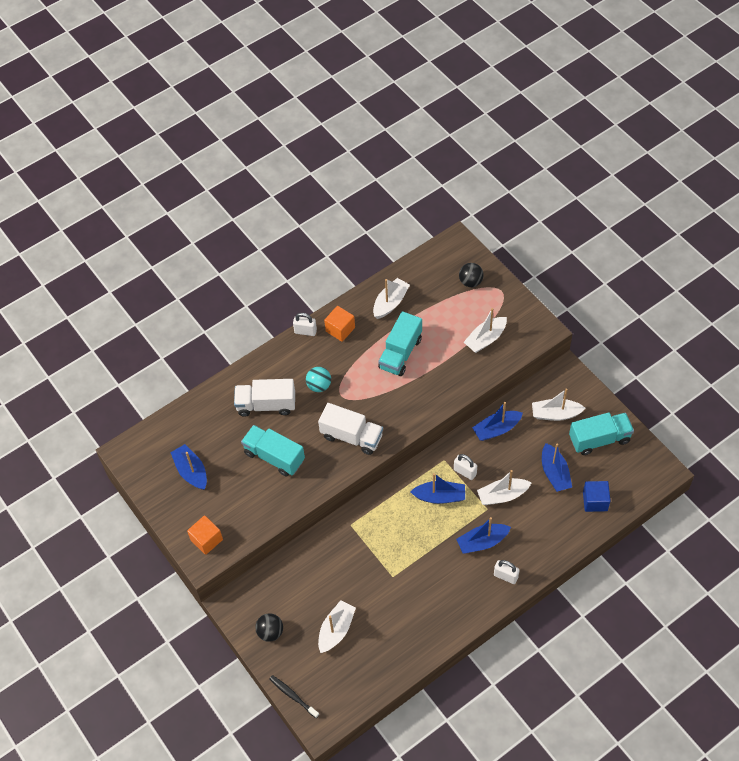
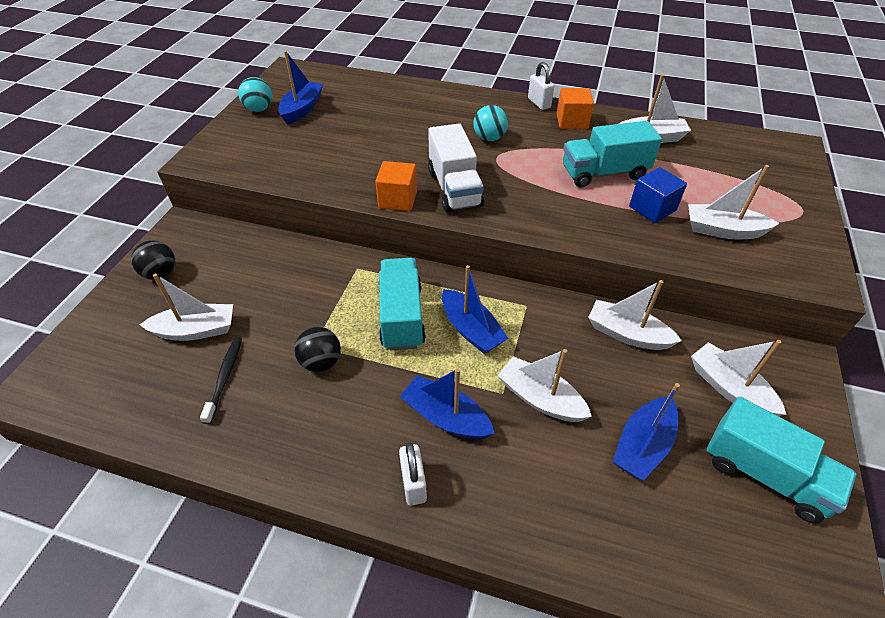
camera: 50 degrees right, 10 degrees down
(168, 498) = (259, 109): none -> turquoise ball
(206, 540) = (226, 151): orange cube -> orange cube (398, 199)
(266, 405) = (426, 117): white truck -> none
(274, 457) = (370, 148): turquoise truck -> turquoise truck (401, 317)
(293, 696) = (73, 338): black toothbrush -> black toothbrush (225, 377)
(465, 472) = (531, 336): white padlock -> none
(470, 282) = (770, 180): black ball -> black ball (321, 362)
(496, 429) = (627, 334): blue boat -> white boat
(595, 501) = (660, 539): blue cube -> blue cube (652, 208)

